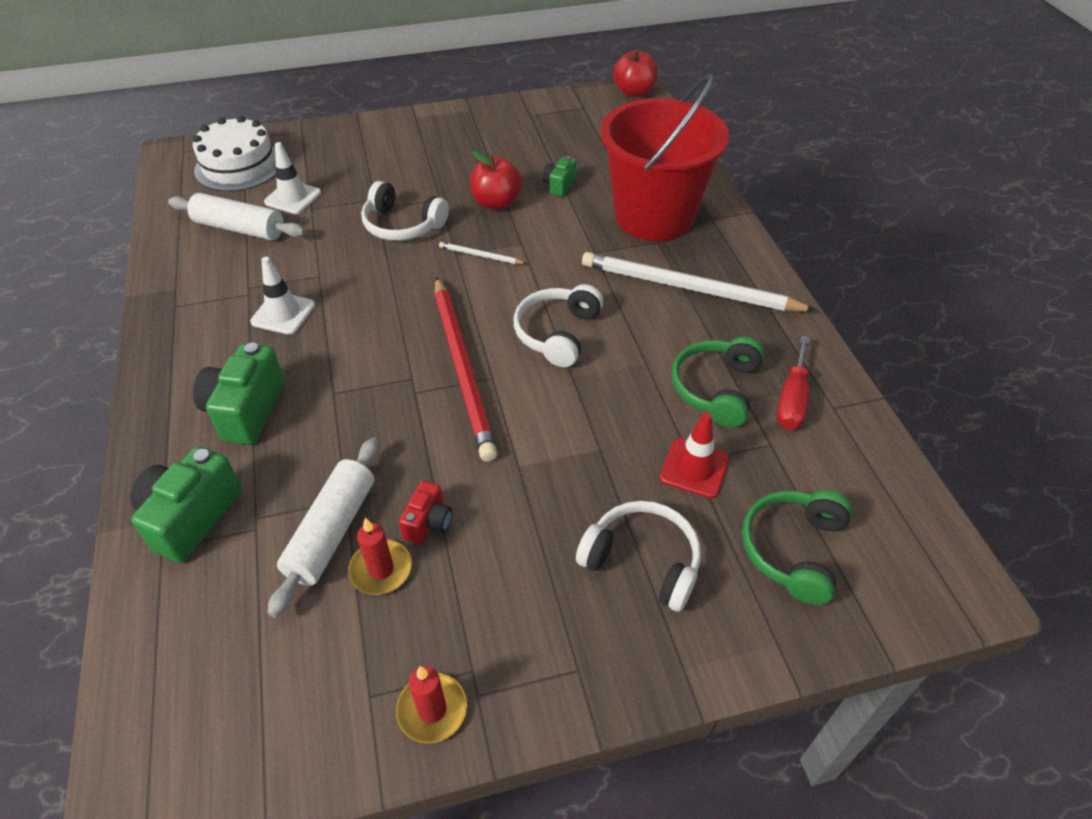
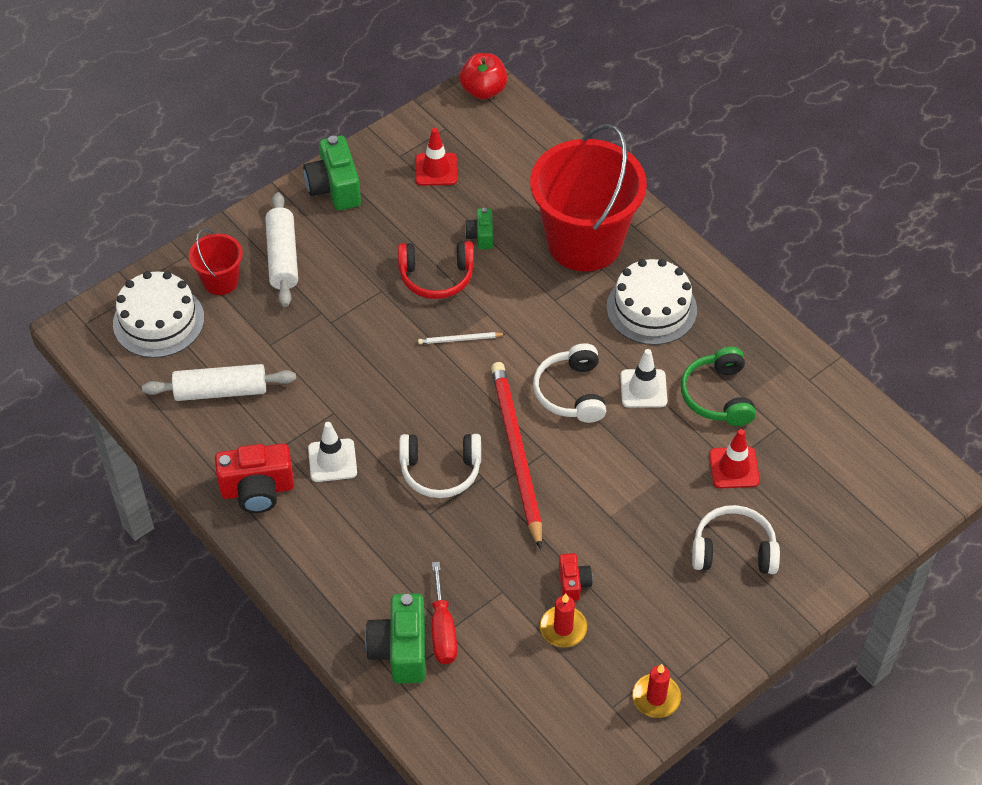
camera: 25 degrees left, 5 degrees up
(196, 314) = (257, 490): none -> red camera
(246, 410) = (372, 555): green camera -> green camera (334, 188)
(293, 197) = (242, 339): white traffic cone -> white traffic cone (643, 389)
(312, 154) = (220, 281): none -> red bucket
(332, 531) = (510, 617): white rolling pin -> white rolling pin (283, 257)
(402, 225) = (368, 332): white headphones -> white headphones (440, 470)
(462, 368) = (516, 453): red pencil -> red pencil turned 150 degrees counterclockwise
(496, 203) = (436, 276): red apple -> red headphones
(554, 131) = (436, 169): none -> red traffic cone
(688, 288) = (651, 308): white pencil -> white cake
(792, 399) = (777, 384): red screwdriver -> red screwdriver (442, 630)
(793, 550) = (827, 502): green headphones -> none

